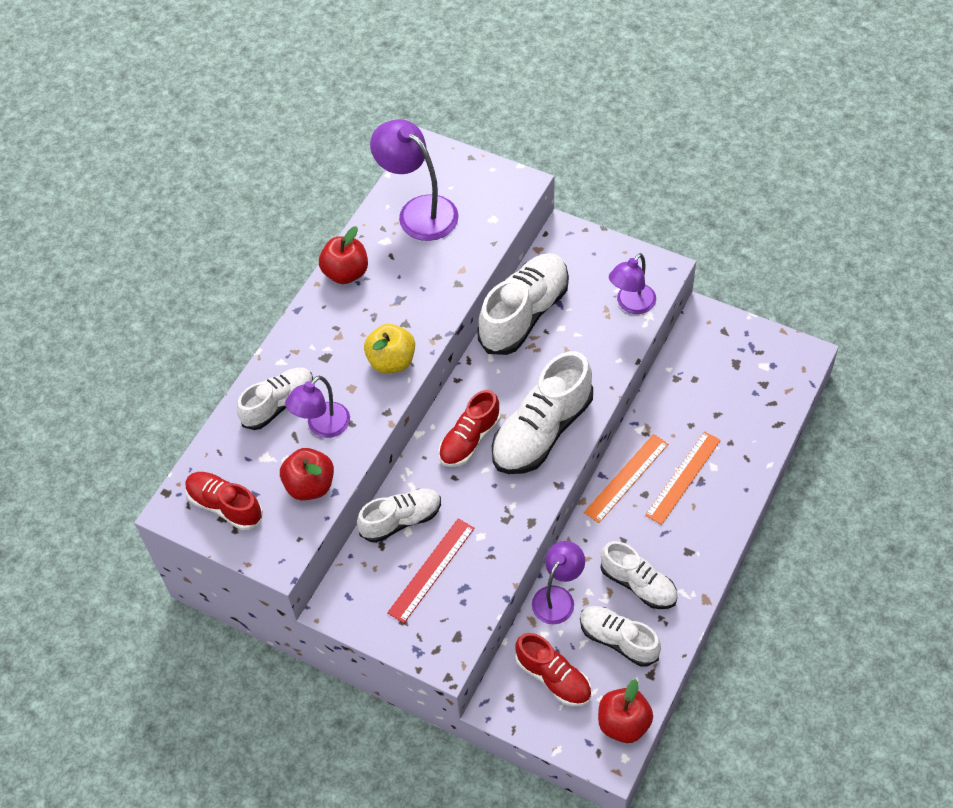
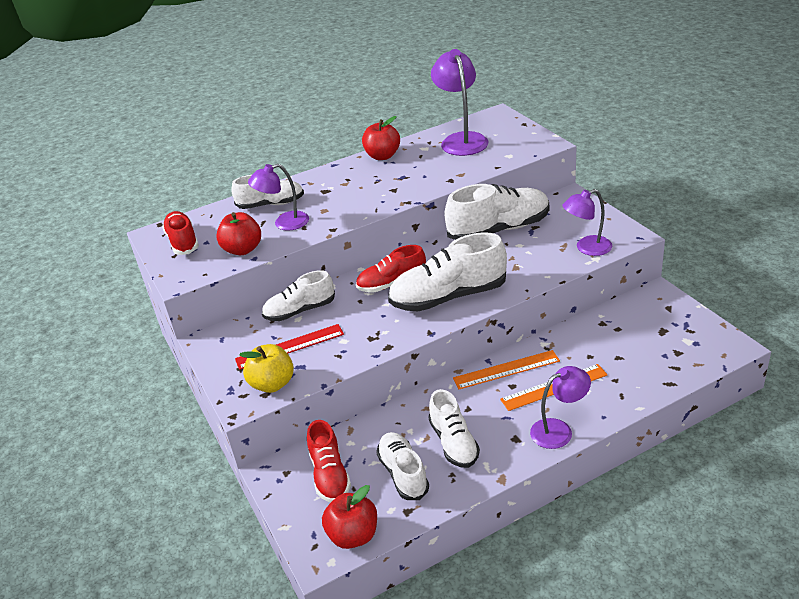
camera: 35 degrees right, 20 degrees down
(391, 361) = (364, 205): yellow apple -> yellow apple (272, 384)
(401, 520) = (300, 311): white shoe -> white shoe turned 150 degrees clockwise
(557, 597) = (383, 423): purple lamp -> purple lamp (559, 430)

